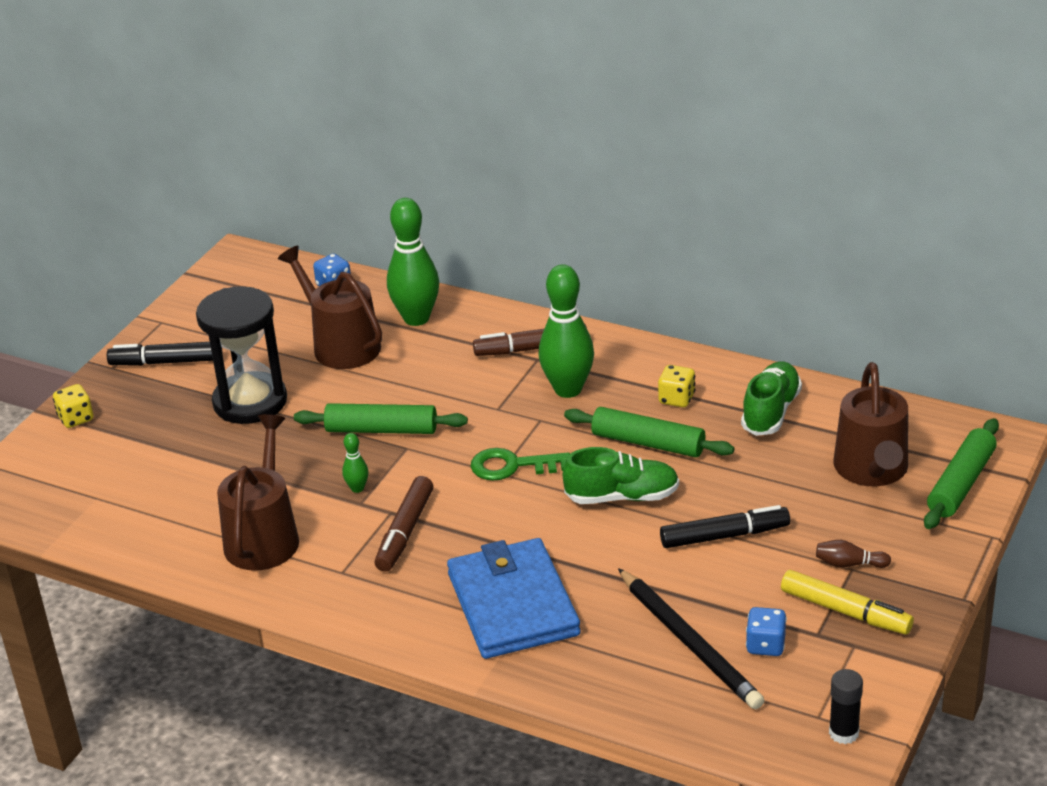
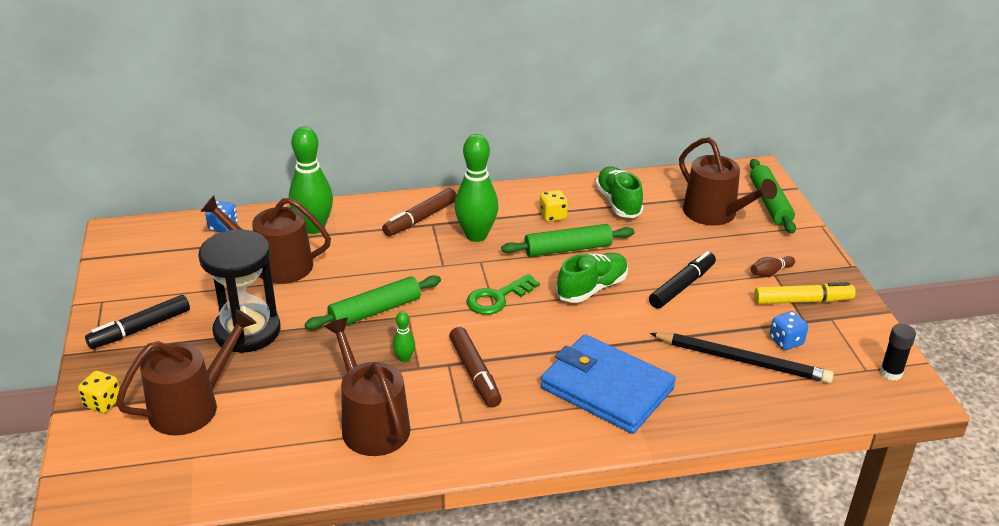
camera: 40 degrees left, 0 degrees up
(138, 452) = (191, 406): none -> brown watering can

